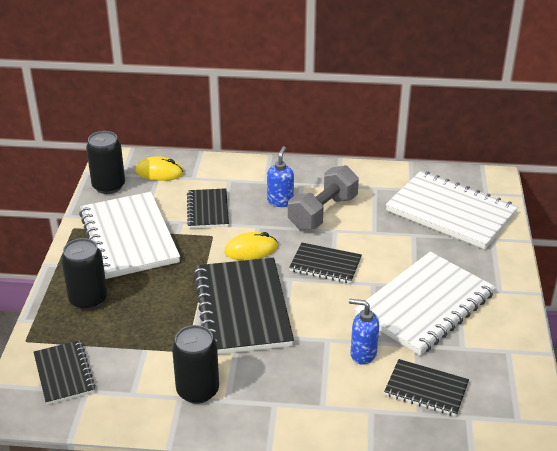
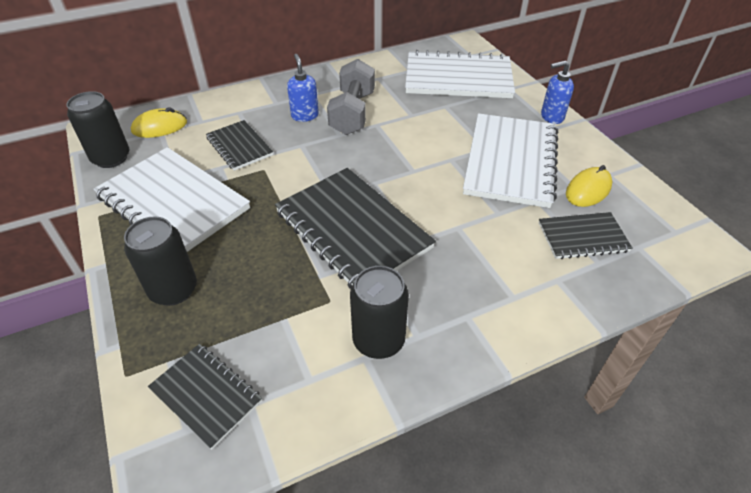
camera: 30 degrees left, 10 degrees up
(251, 249) = (313, 169): yellow mouse -> yellow mouse (588, 190)
(325, 265) = (395, 158): black notebook -> none
(363, 354) = (501, 228): blue soap dispenser -> blue soap dispenser (551, 117)

